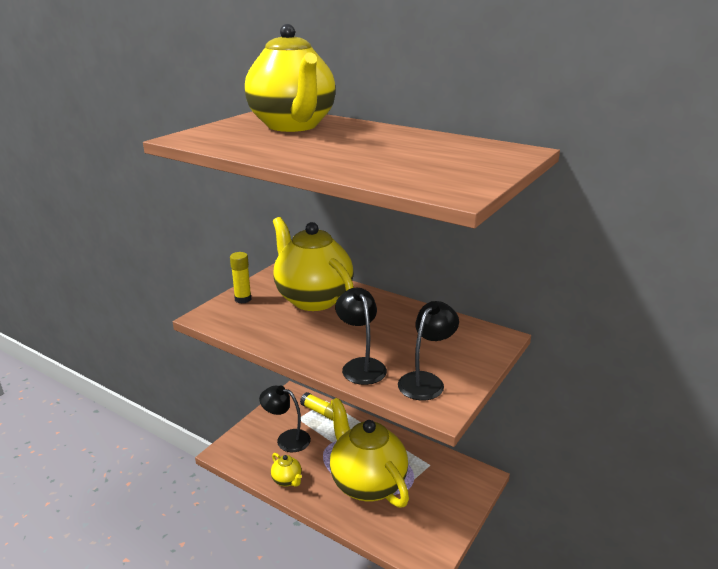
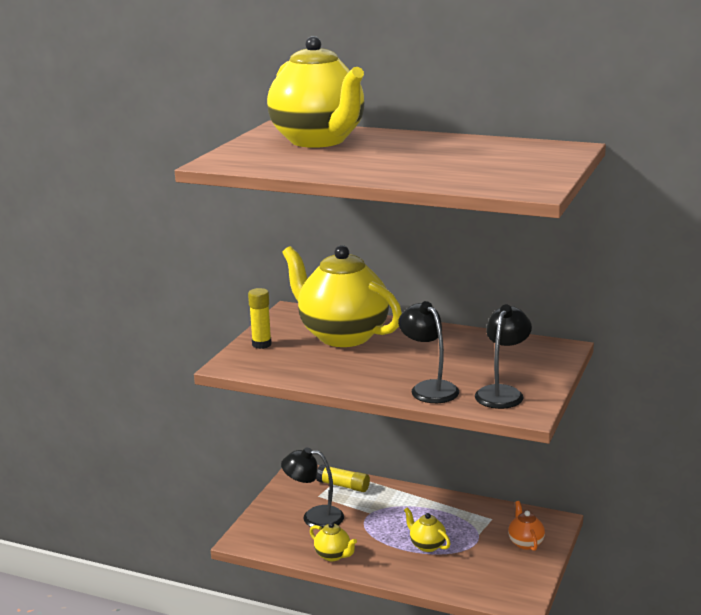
camera: 10 degrees left, 5 degrees down
(367, 483) = (427, 545): yellow teapot -> yellow teapot, size x0.40
(451, 495) = (525, 543): none -> orange teapot

